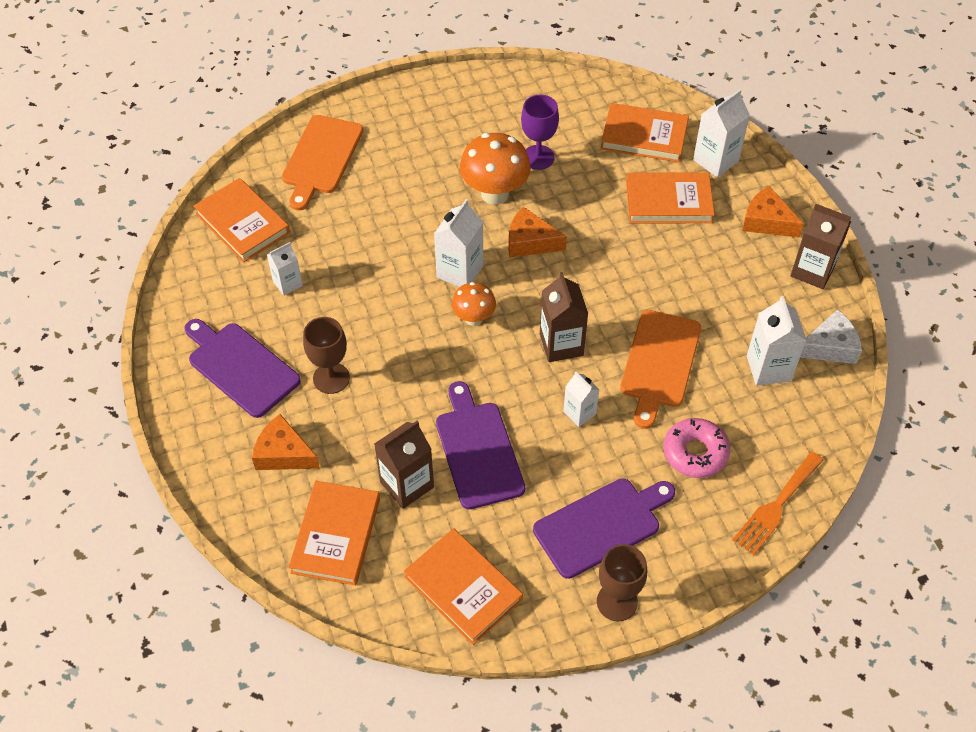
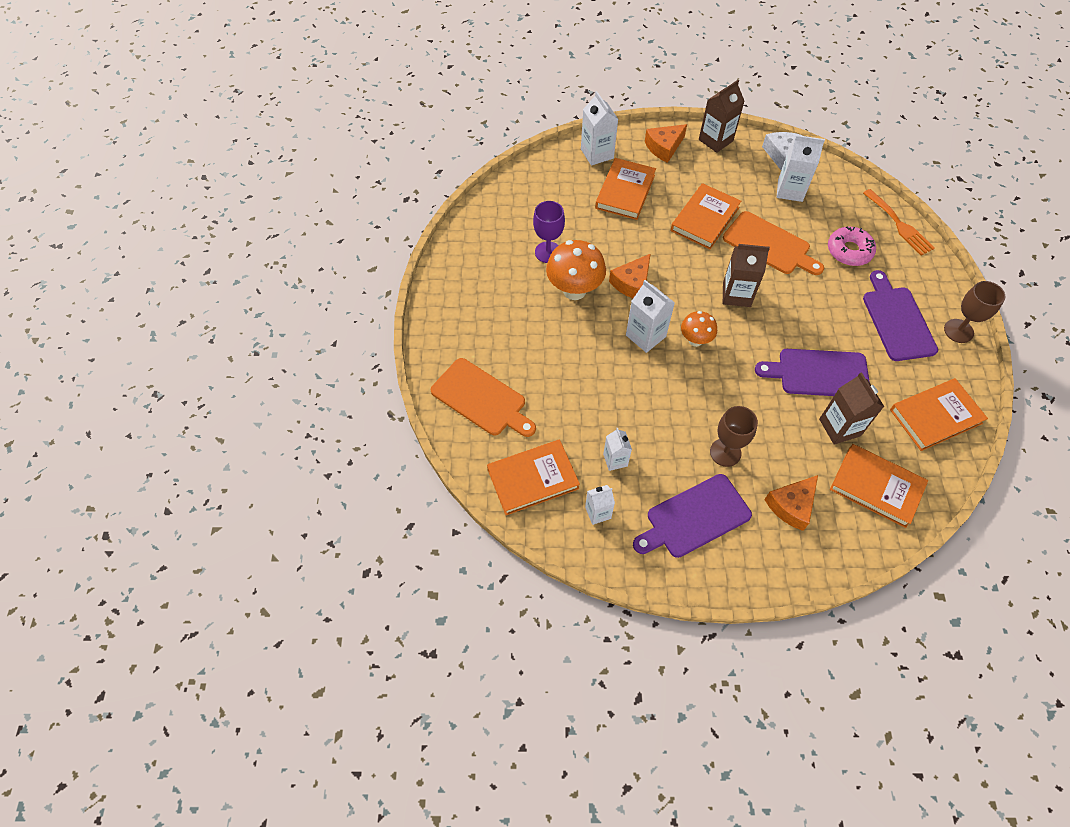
camera: 70 degrees left, 5 degrees up
(579, 413) = (800, 303): white carton -> white carton (598, 512)
(644, 136) = (555, 184): orange book -> orange book (704, 219)

